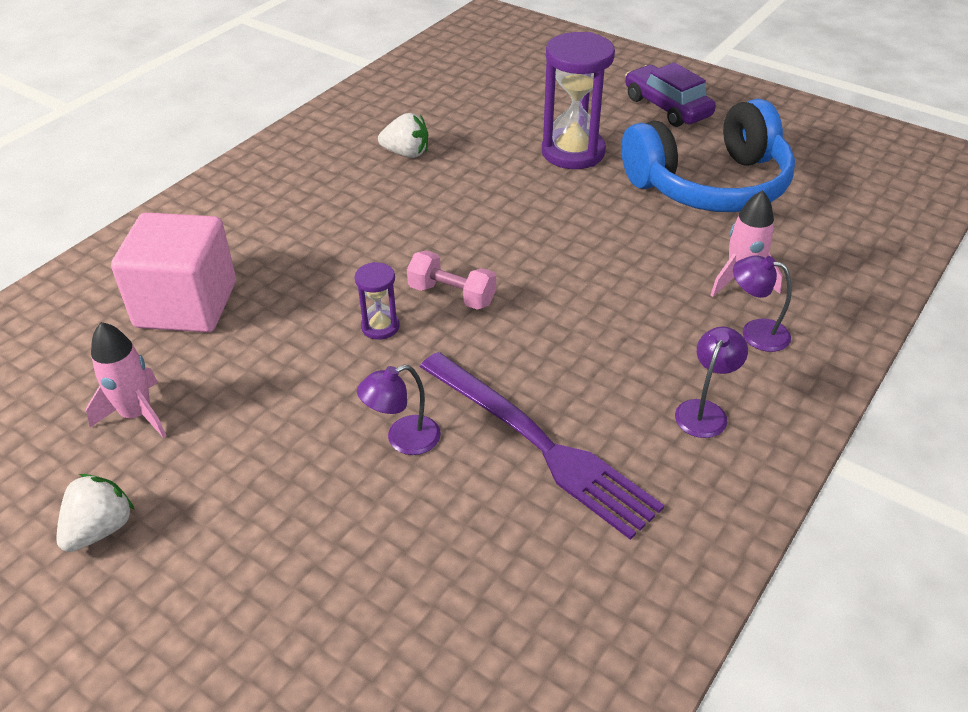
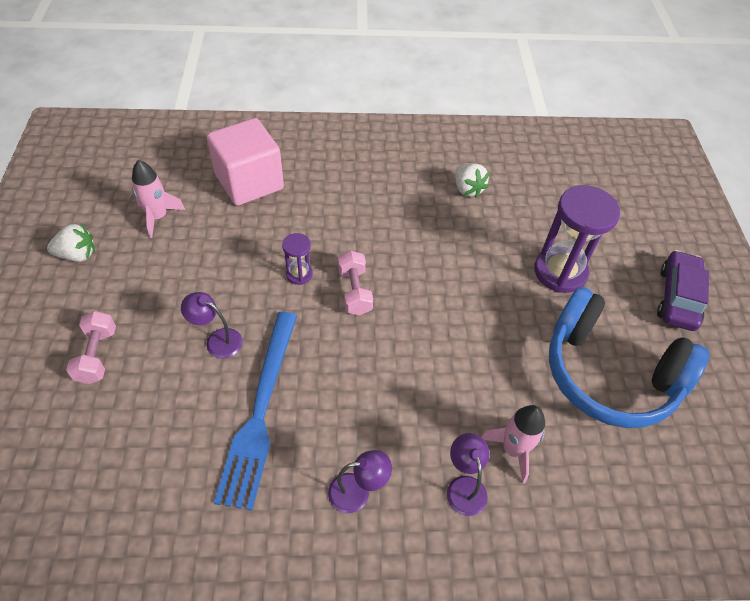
camera: 50 degrees right, 10 degrees up
(306, 573) = (97, 355): none -> pink dumbbell
(539, 444) = (260, 411): purple fork -> blue fork

